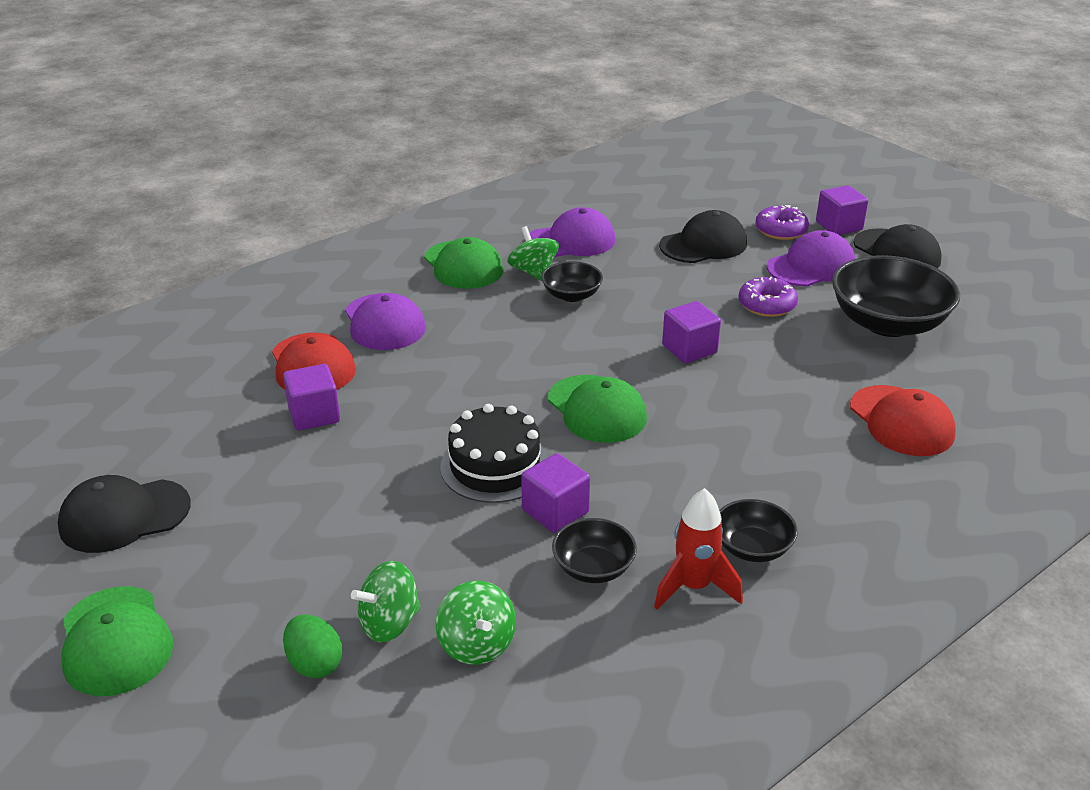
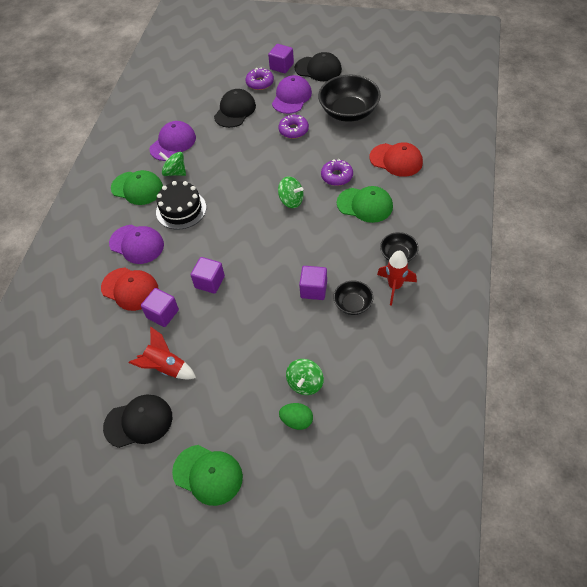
camera: 35 degrees left, 20 degrees up
(124, 516) = (138, 422): black cap -> black cap turned 135 degrees counterclockwise
(237, 477) = (165, 367): none -> red rocket
(477, 644) = (345, 367): green spinning top -> green spinning top (291, 201)
(495, 466) = (268, 285): black cake -> black cake (181, 209)
(571, 295) = (206, 175): black bowl -> none
(597, 409) = (279, 230): green cap -> green cap (365, 205)
(689, 349) = (285, 174): purple cube -> purple cube (209, 282)
(770, 391) = (337, 176): none -> purple donut

